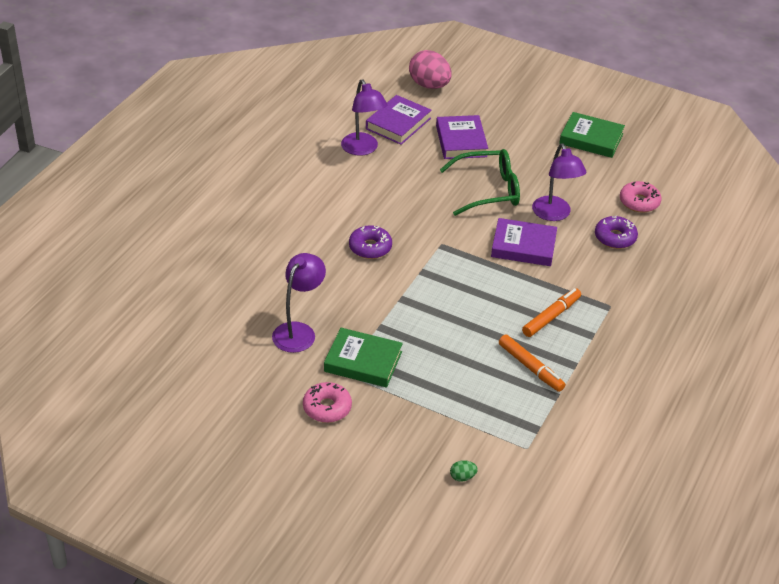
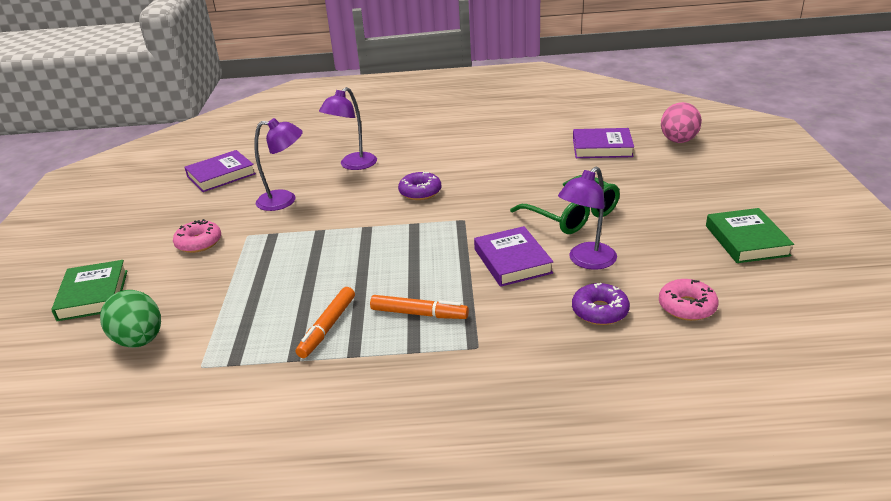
camera: 65 degrees right, 10 degrees down
(363, 149) = (544, 147): purple lamp -> purple lamp (353, 165)
(363, 362) = (268, 238): green book -> green book (93, 295)
(461, 141) = (624, 179): purple book -> purple book (221, 175)
(462, 477) = (139, 340): green egg -> green egg, size x2.39

